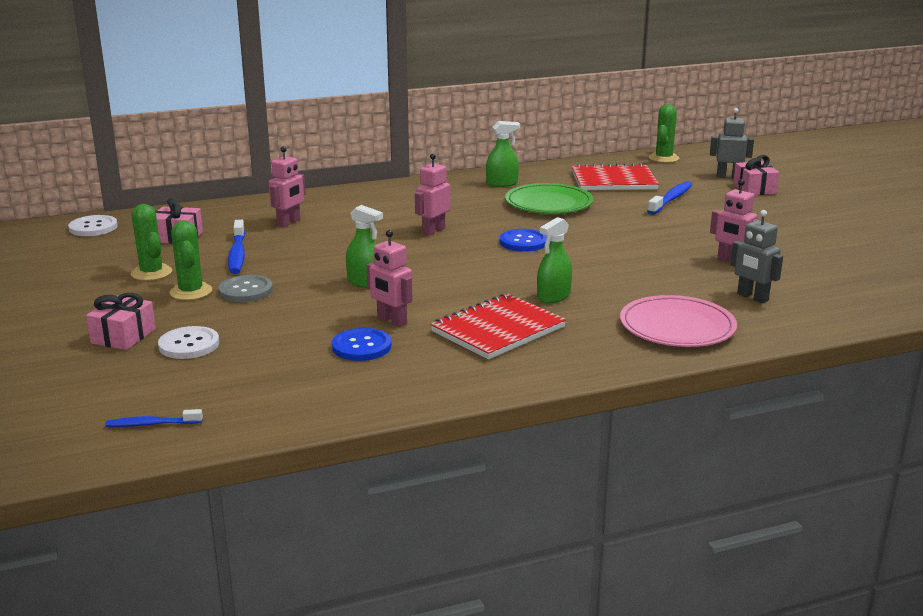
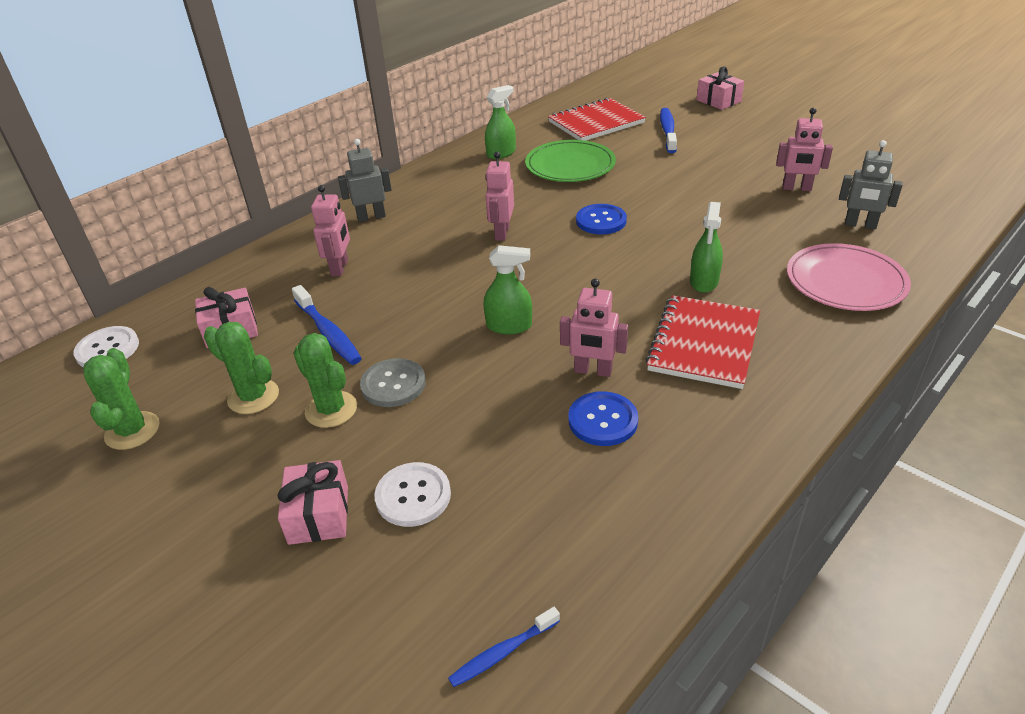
camera: 25 degrees left, 15 degrees up
(663, 158) = (608, 86): green cactus -> green cactus (132, 431)
(728, 176) = (683, 93): grey robot -> grey robot (371, 217)

